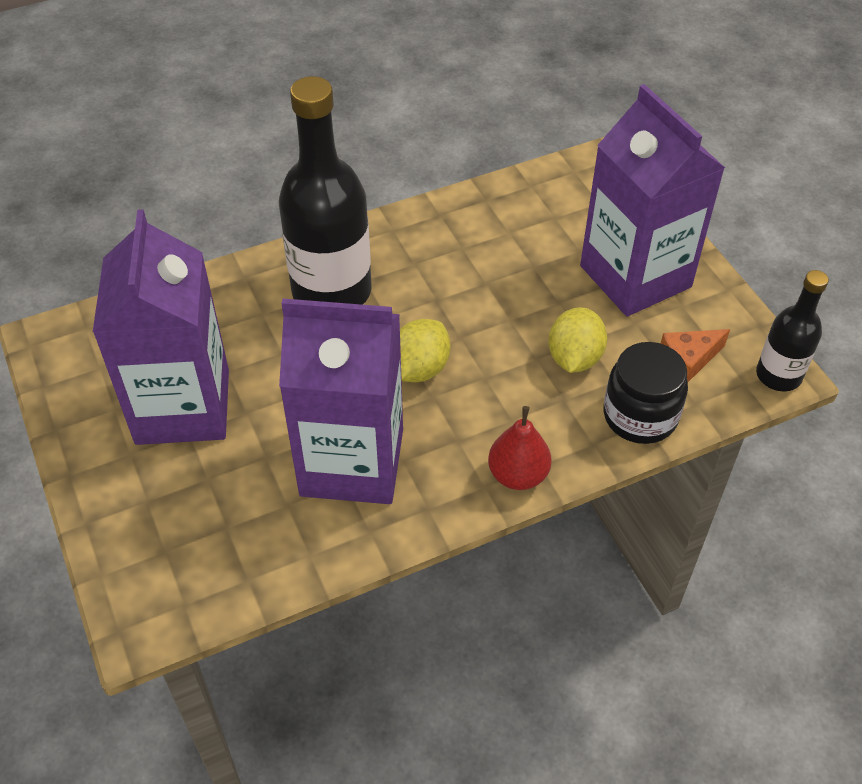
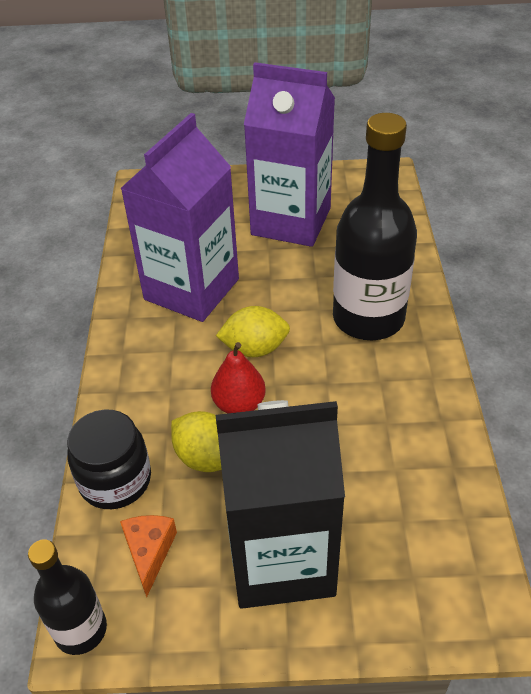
camera: 115 degrees right, 5 degrees down
(419, 369) = (255, 349): yellow lemon -> yellow lemon turned 60 degrees counterclockwise
(518, 475) = (118, 375): red pear -> red pear (239, 404)
(635, 276) = (281, 558): purple carton -> black carton

